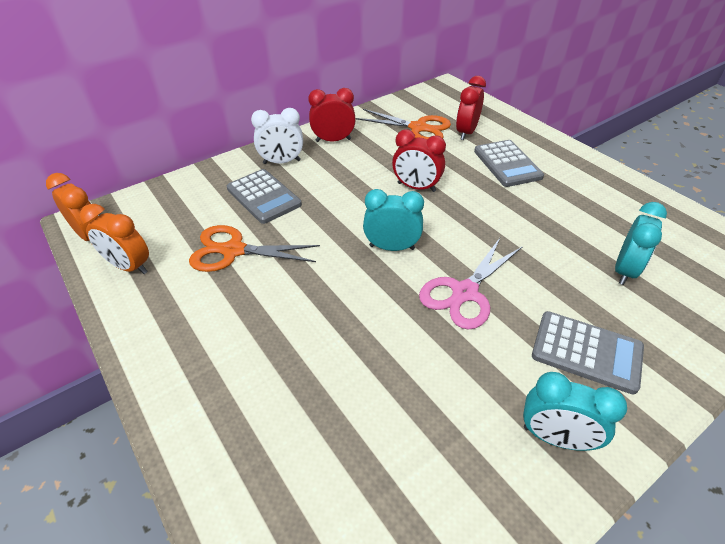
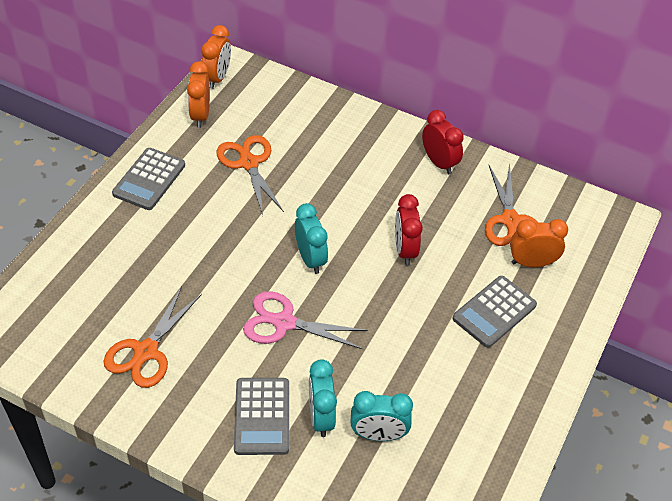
camera: 60 degrees right, 5 degrees up
(263, 197) = (322, 151): grey calculator -> grey calculator (149, 179)
(282, 162) = (378, 141): white clock -> none
(455, 439) = (146, 351): none -> orange scissors
(466, 132) = (531, 263): red clock -> orange clock
(555, 437) = (173, 407): turquoise clock -> turquoise clock (320, 417)

